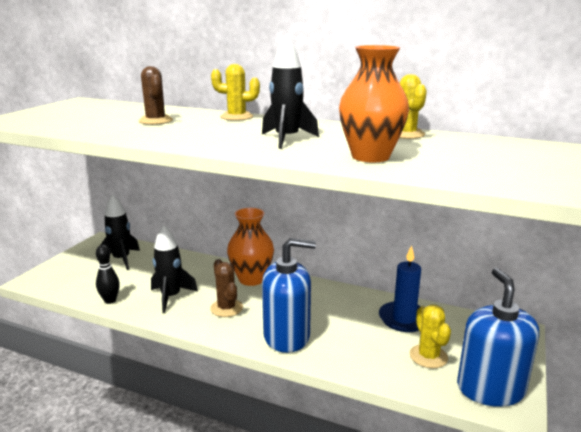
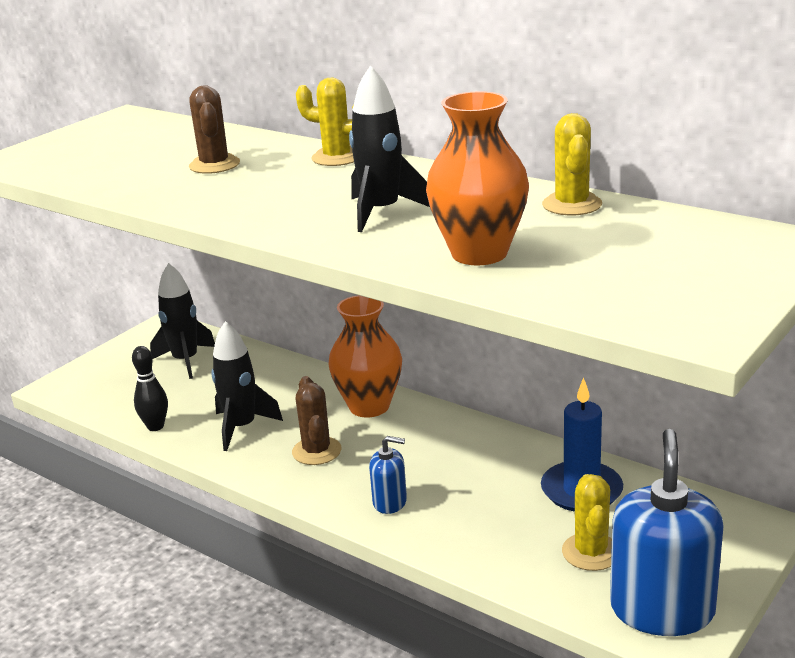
camera: 15 degrees right, 5 degrees up
(287, 336) = (390, 502): blue soap dispenser -> blue soap dispenser, size x0.48

